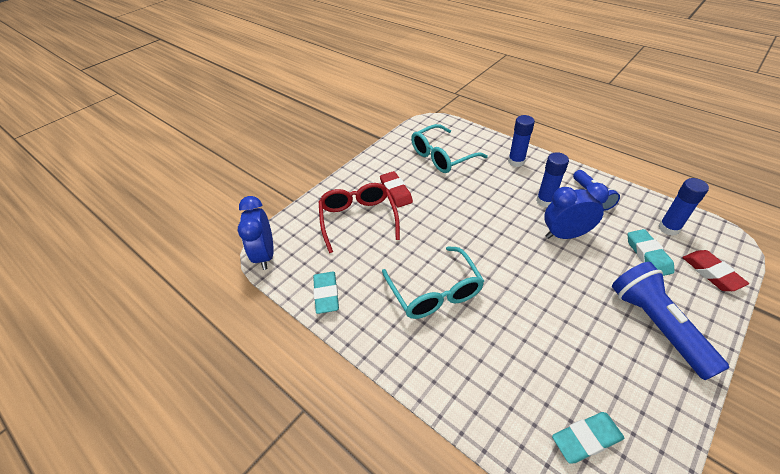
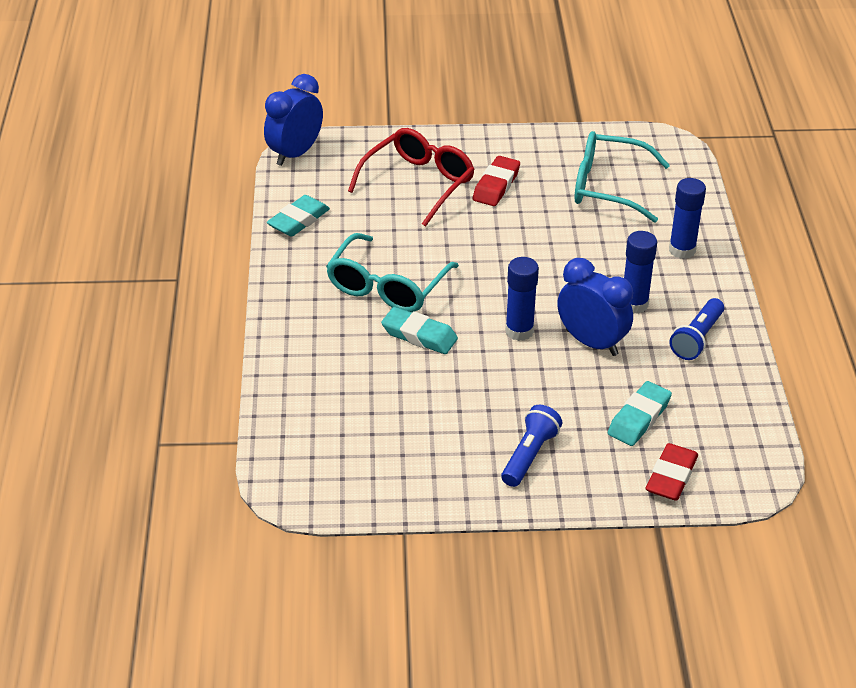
camera: 45 degrees right, 5 degrees down
(586, 439) = (333, 449): turquoise eraser -> turquoise eraser (419, 335)
(656, 325) = (529, 455): blue flashlight -> blue flashlight, size x0.60
(668, 228) = (714, 421): blue glue stick -> blue glue stick (519, 331)

